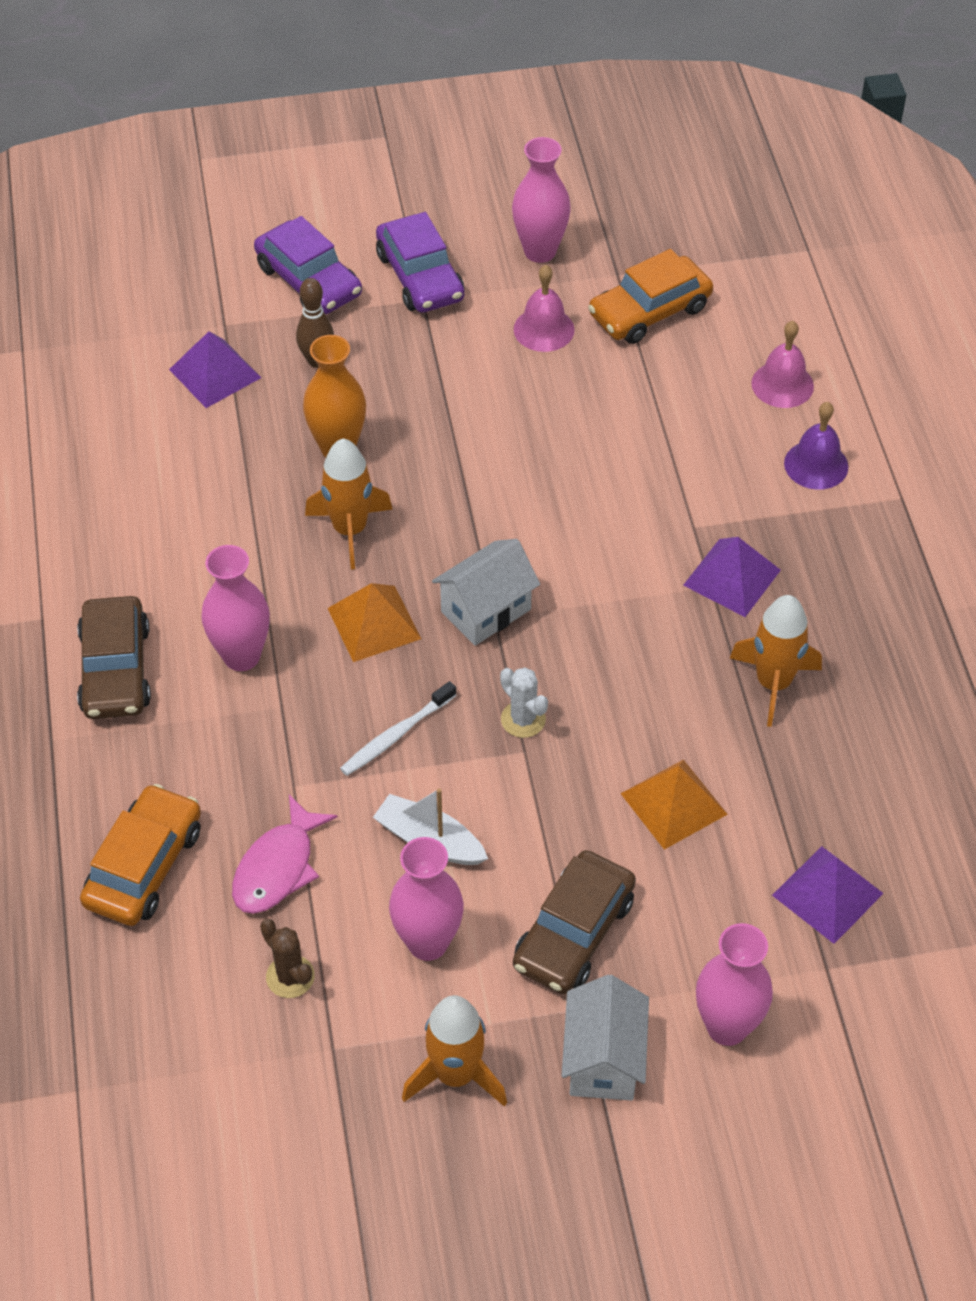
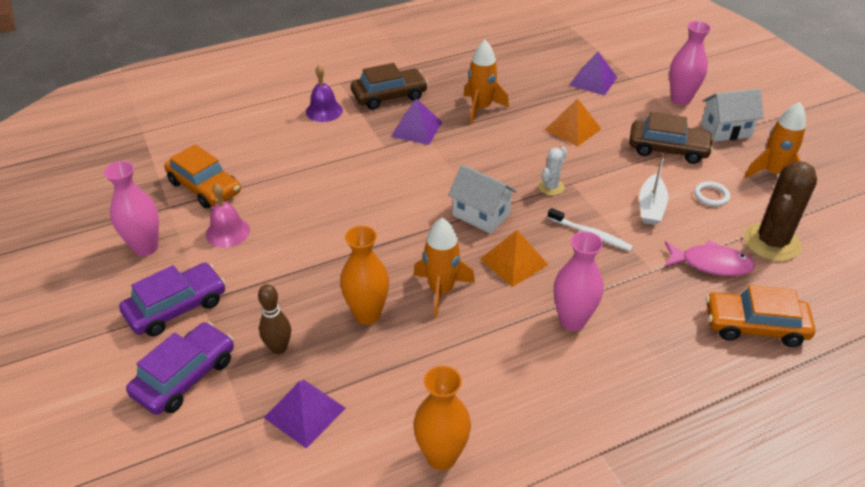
camera: 105 degrees left, 10 degrees down
(106, 477) = (441, 456): none -> orange vase
(115, 669) = (620, 389): brown car -> brown car (389, 96)
(290, 977) = (771, 242): brown cactus -> brown cactus, size x1.94
(428, 942) = (711, 196): pink vase -> white ring
(782, 384) = (263, 128): pink bell -> none

